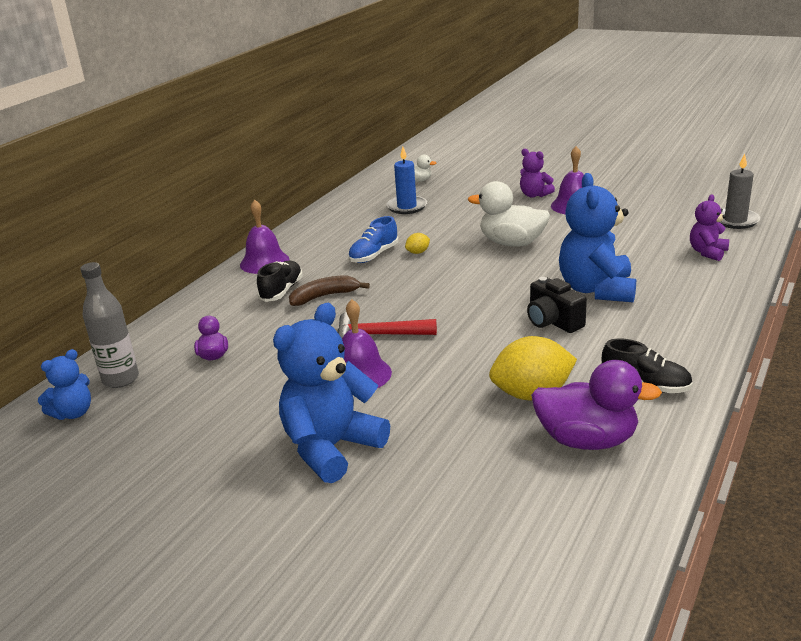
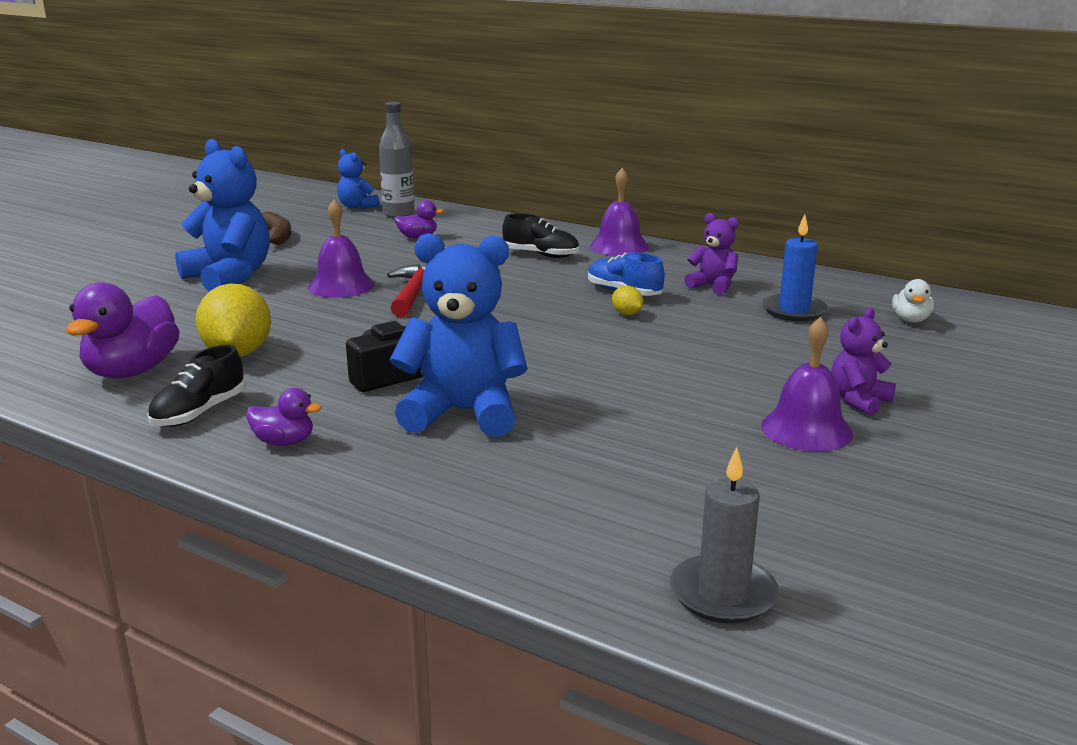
camera: 90 degrees right, 5 degrees down
(325, 296) = (519, 271): brown banana -> brown banana (277, 236)
(512, 243) = (645, 369): white duck -> none
(669, 342) = (284, 442): none -> purple duck
(707, 252) = (565, 527): purple teddy bear -> purple teddy bear (713, 286)

